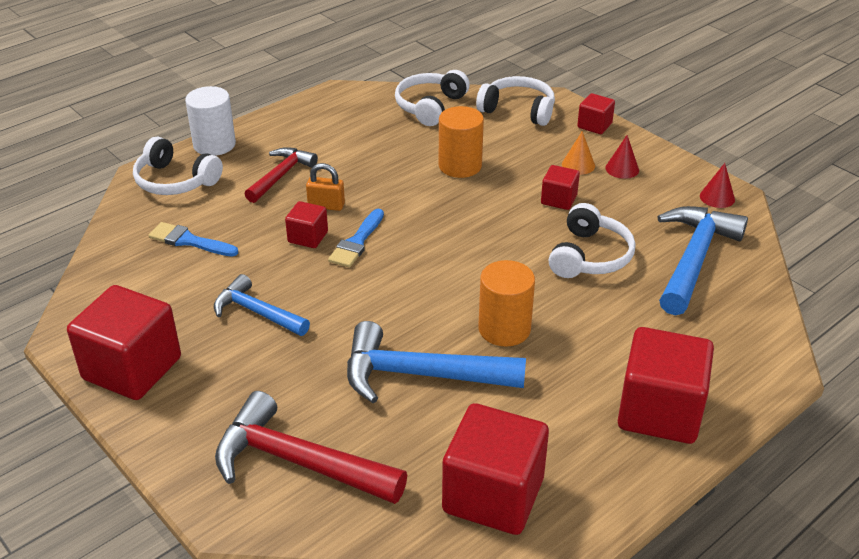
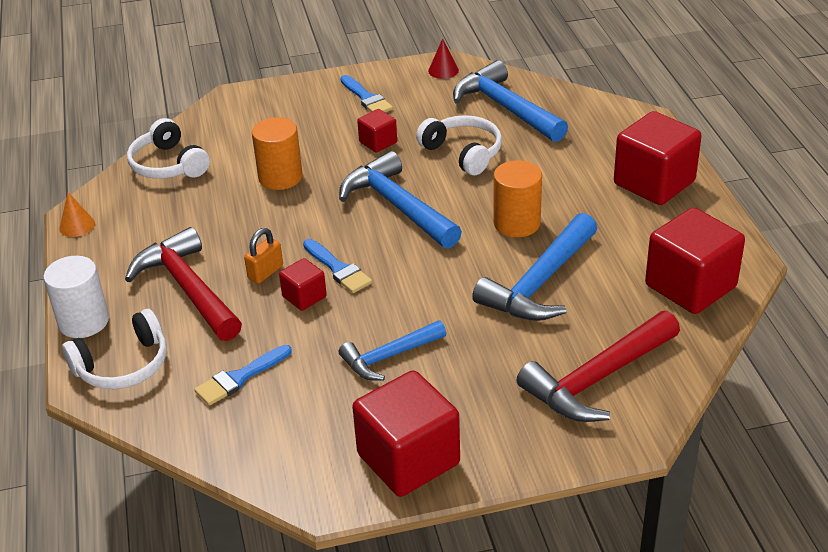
camera: 60 degrees left, 0 degrees up
(281, 175) = (187, 288): red hammer -> red hammer, size x1.61
(471, 244) = (397, 206): none -> blue hammer
(518, 110) = (228, 119): white headphones -> none
(578, 165) = (340, 117): orange cone -> orange cone (77, 226)
(594, 125) = (293, 89): red cube -> none
(622, 169) = (366, 98): red cone -> blue brush

